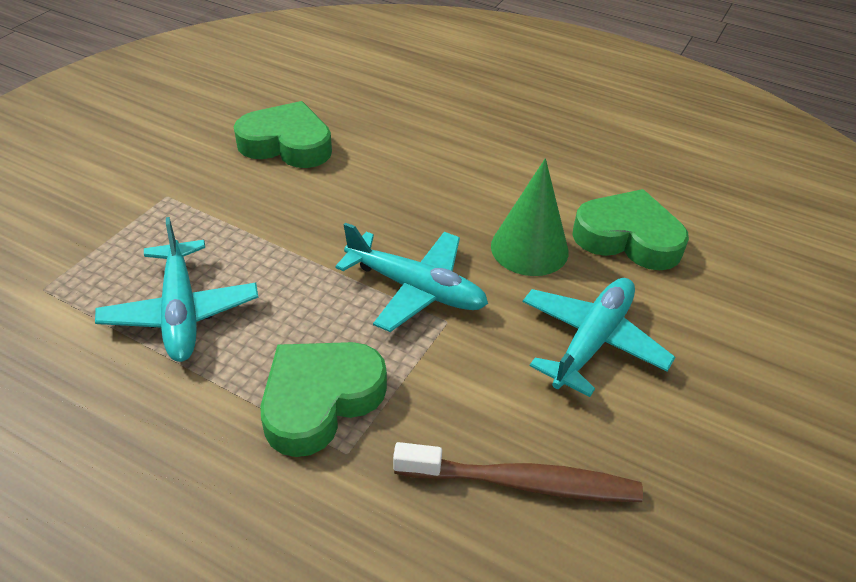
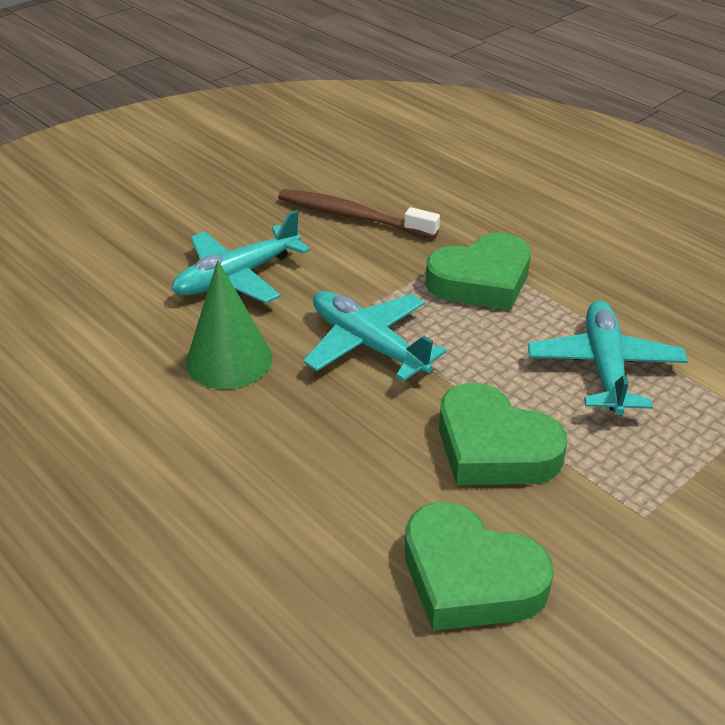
camera: 160 degrees left, 5 degrees down
(628, 238) = (117, 350): green heart -> green heart (494, 447)

